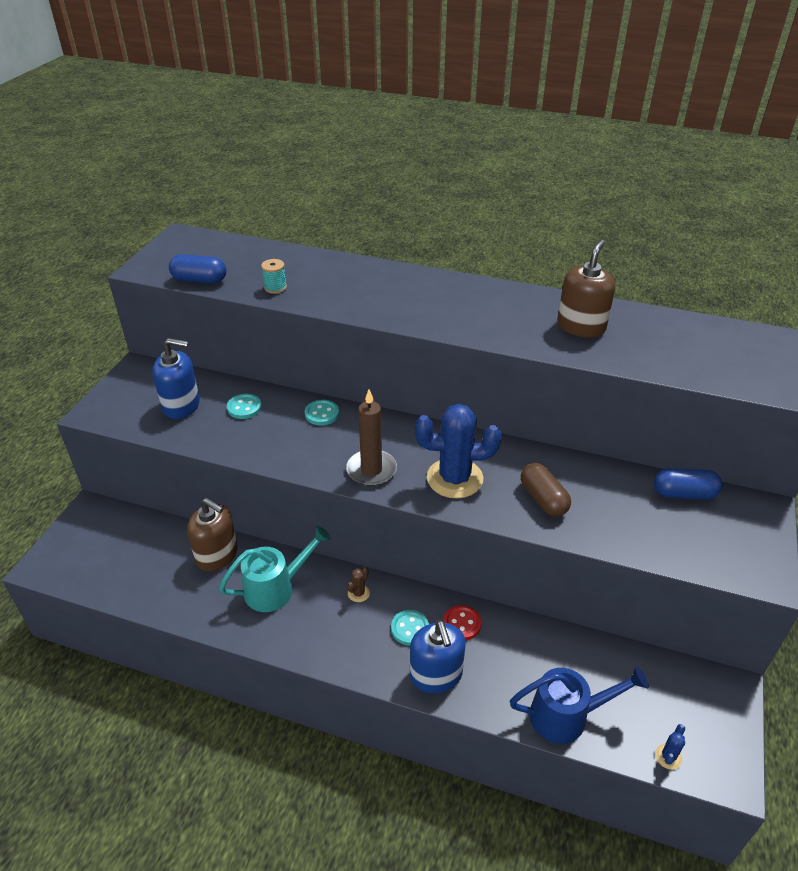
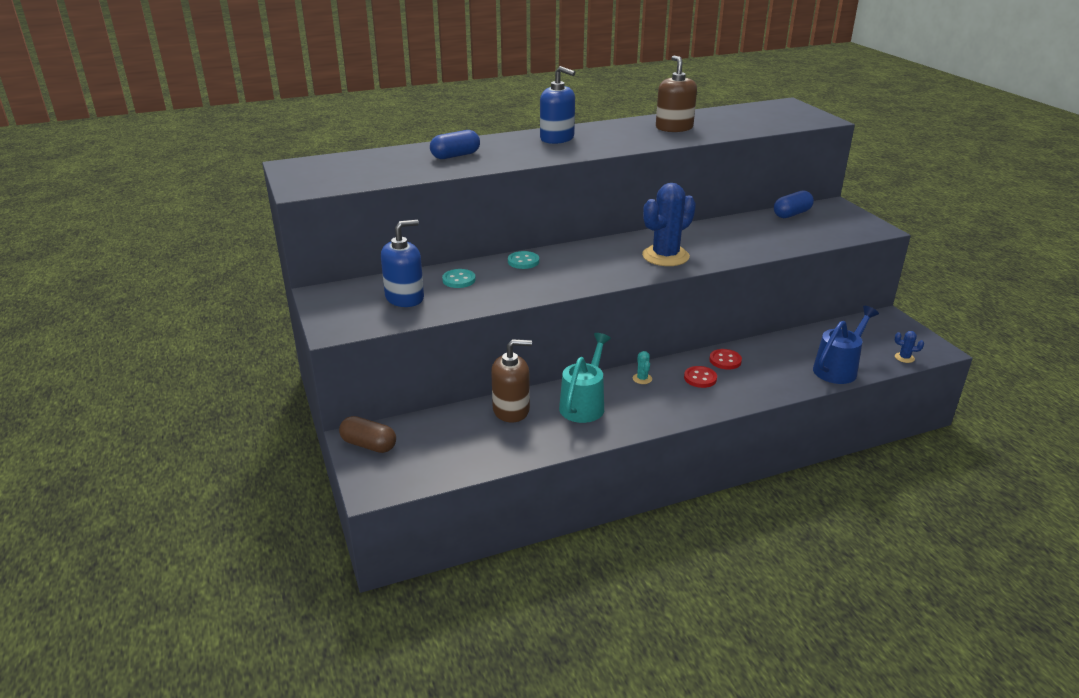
camera: 40 degrees left, 10 degrees down
(199, 280) = (366, 181): blue capsule -> blue capsule (455, 156)
(275, 288) = (438, 167): turquoise spool -> none
(358, 593) = (642, 379): brown cactus -> turquoise cactus
(371, 470) = (608, 273): brown candle -> none
(410, 628) = (700, 378): turquoise button -> red button
(436, 675) = (748, 390): blue soap dispenser -> blue soap dispenser (557, 138)
(543, 499) = (729, 244): brown capsule -> brown capsule (369, 445)
(668, 757) = (904, 358): blue cactus -> blue cactus turned 60 degrees counterclockwise

